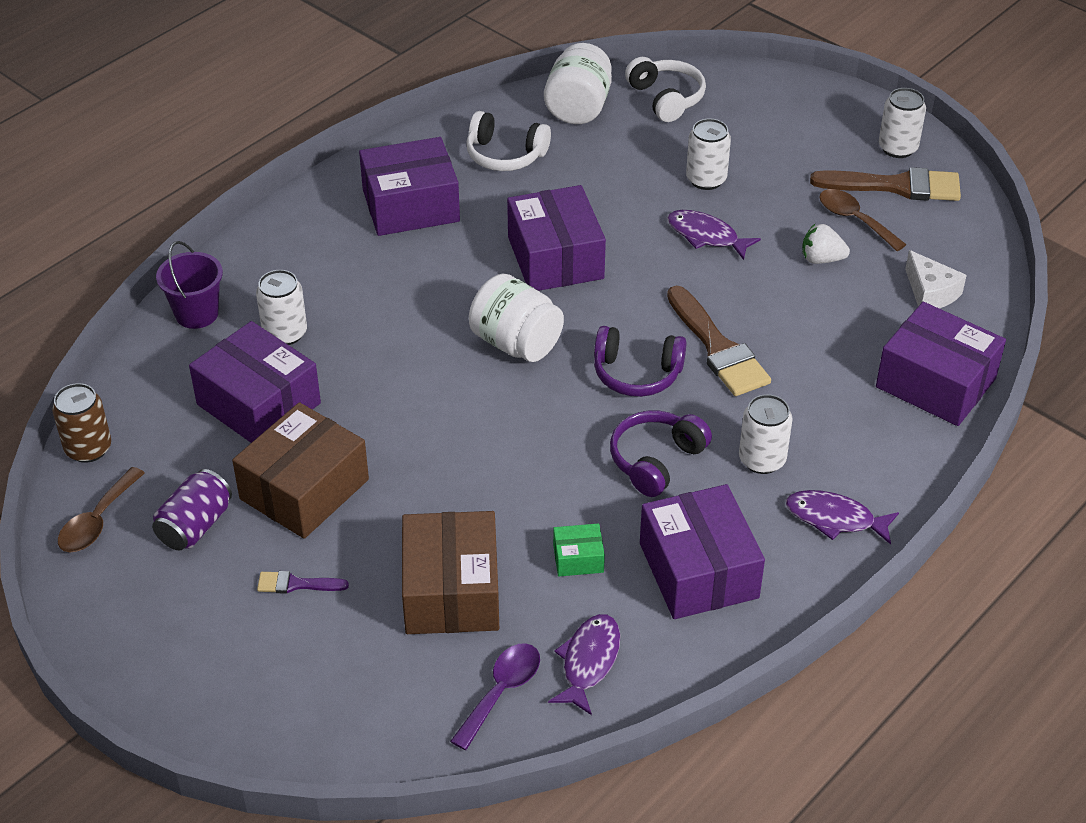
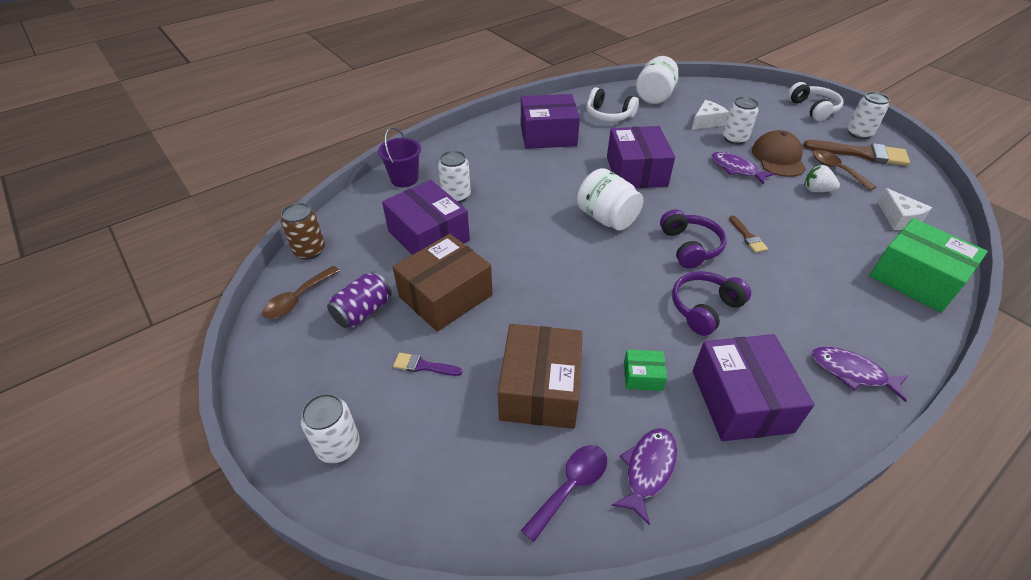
camera: 10 degrees right, 0 degrees up
(637, 373) = (690, 247): purple headphones -> purple headphones turned 120 degrees counterclockwise
(663, 151) = (706, 122): none -> white cheese
(666, 98) = (708, 96): white headphones -> white headphones (813, 109)
(718, 348) = (748, 237): brown brush -> brown brush, size x0.49
(762, 460) = (787, 318): white can -> white can (338, 446)
(770, 208) = (778, 158): none -> brown cap
(935, 383) = (915, 279): purple box -> green box

